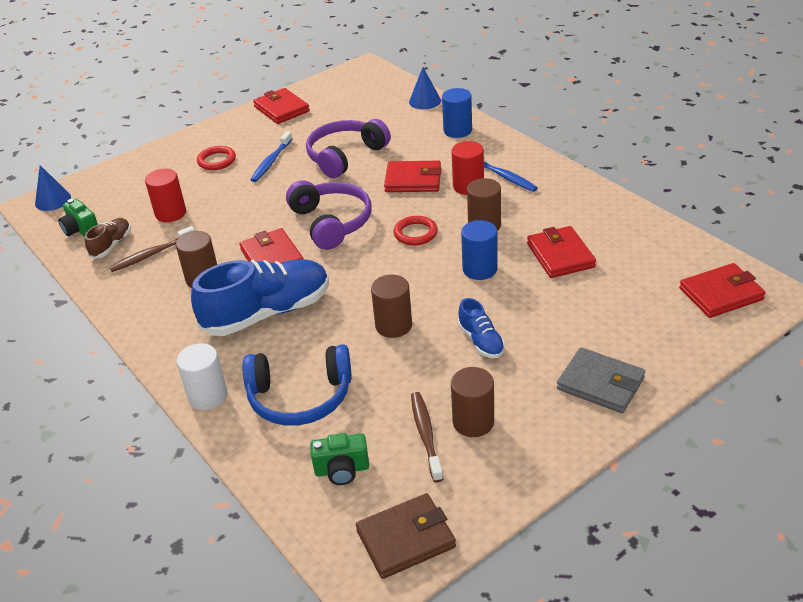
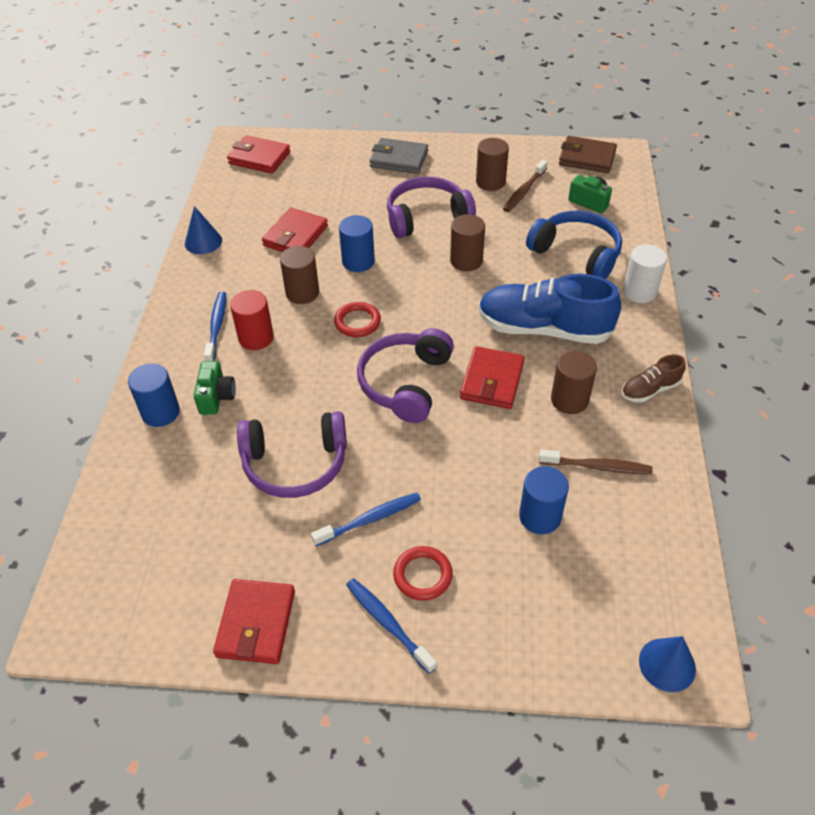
camera: 140 degrees left, 10 degrees up
(81, 230) = (654, 568): green camera -> green camera (216, 397)
(111, 245) = (632, 513): brown shoe -> brown shoe (650, 390)
(170, 213) = (540, 517): red cylinder -> blue cylinder
(216, 140) = (388, 623): none -> blue toothbrush
(413, 180) = (284, 379): red wallet -> none
(424, 101) = (115, 488): blue cone -> blue cone (203, 242)
(481, 341) = (427, 217): blue shoe -> purple headphones
(600, 384) = (399, 159): grey wallet -> grey wallet turned 60 degrees counterclockwise

